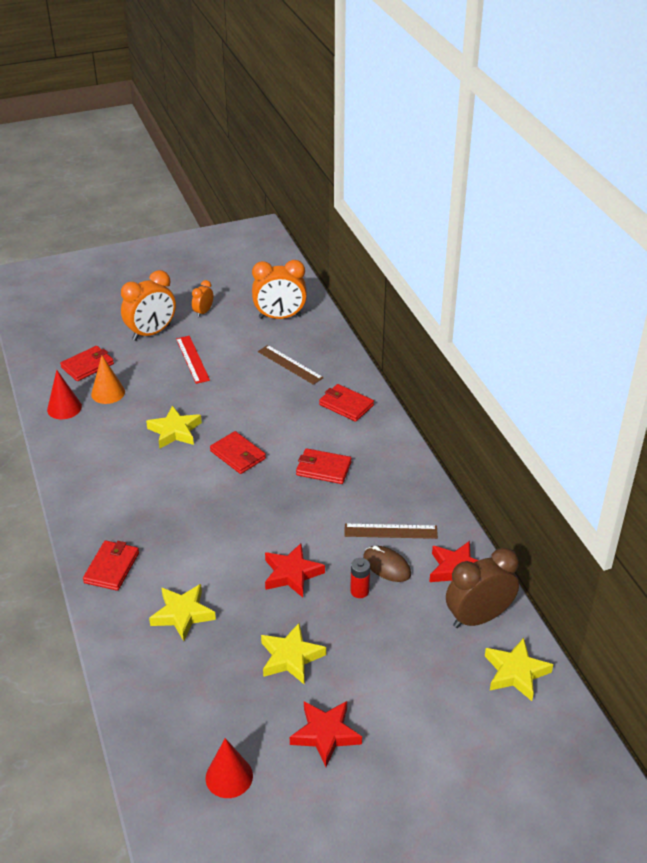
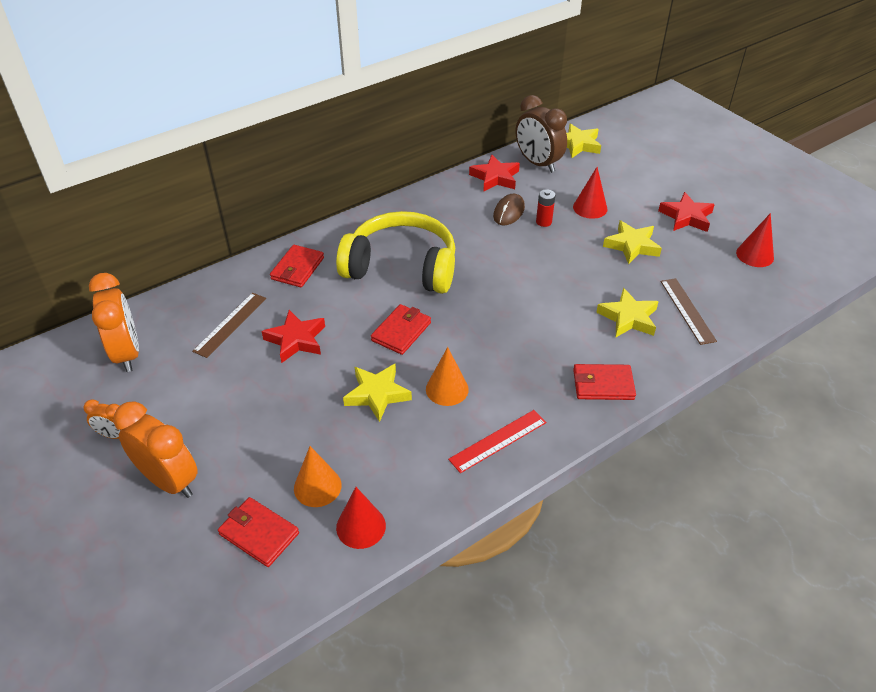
camera: 105 degrees left, 5 degrees up
(159, 470) = (447, 389): none -> orange cone
(192, 359) = (229, 417): red ruler -> red ruler (498, 441)
(291, 574) = (545, 262): red star -> red star (296, 340)
(323, 469) = (401, 267): red wallet -> yellow headphones
(373, 641) = (590, 208): none -> red cone
(390, 531) = (467, 215): brown ruler -> brown ruler (687, 310)

